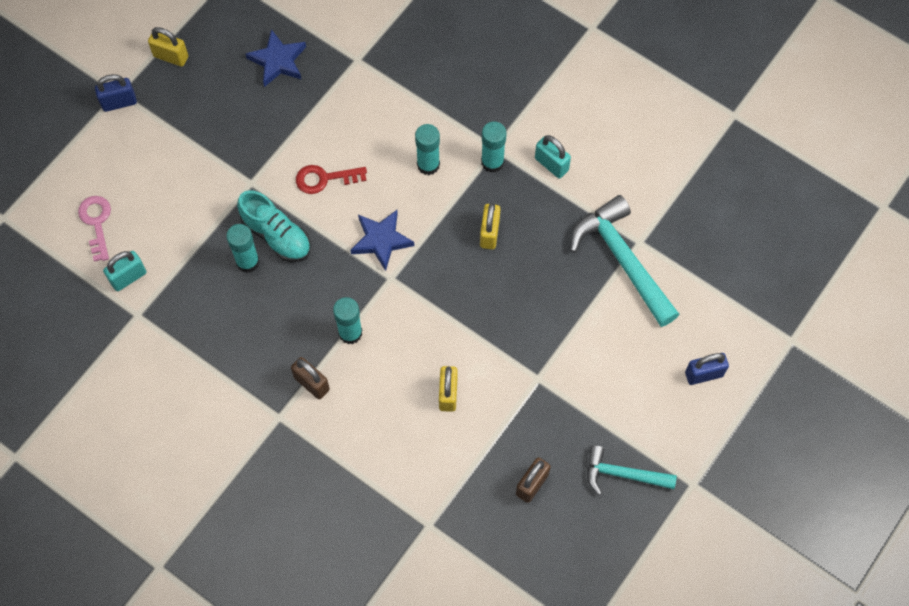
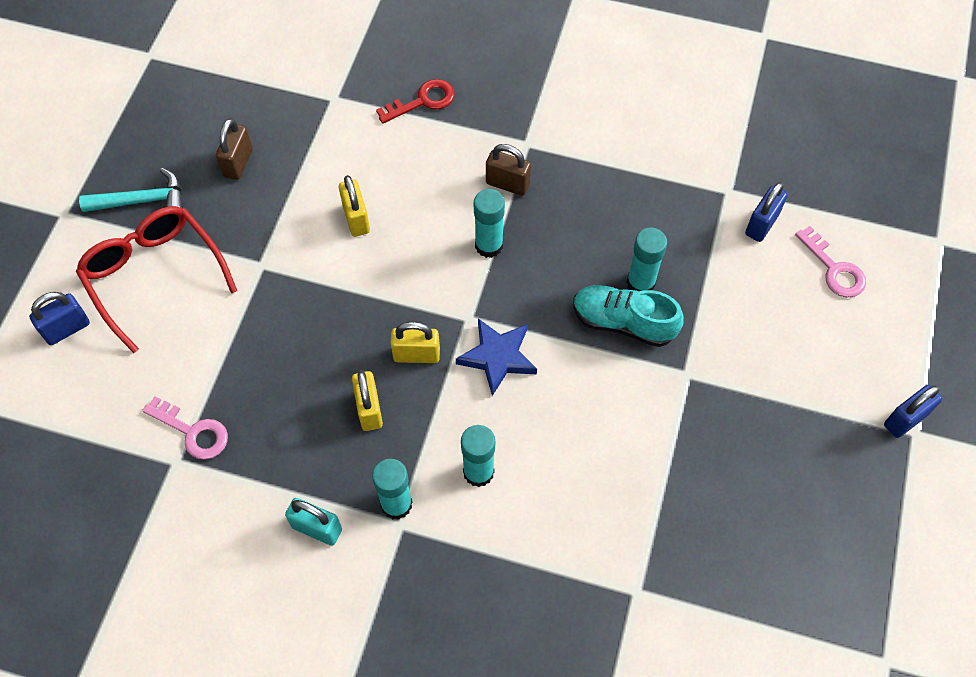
camera: 160 degrees right, 5 degrees down
(128, 277) = (761, 224): turquoise padlock -> blue padlock
(171, 56) = (882, 506): yellow padlock -> yellow padlock (416, 355)
(278, 61) = (741, 550): blue star -> none
(324, 179) = (600, 409): red key -> red key (422, 101)
(622, 259) = (193, 432): turquoise hammer -> pink key
(626, 397) = (154, 276): none -> red glasses

